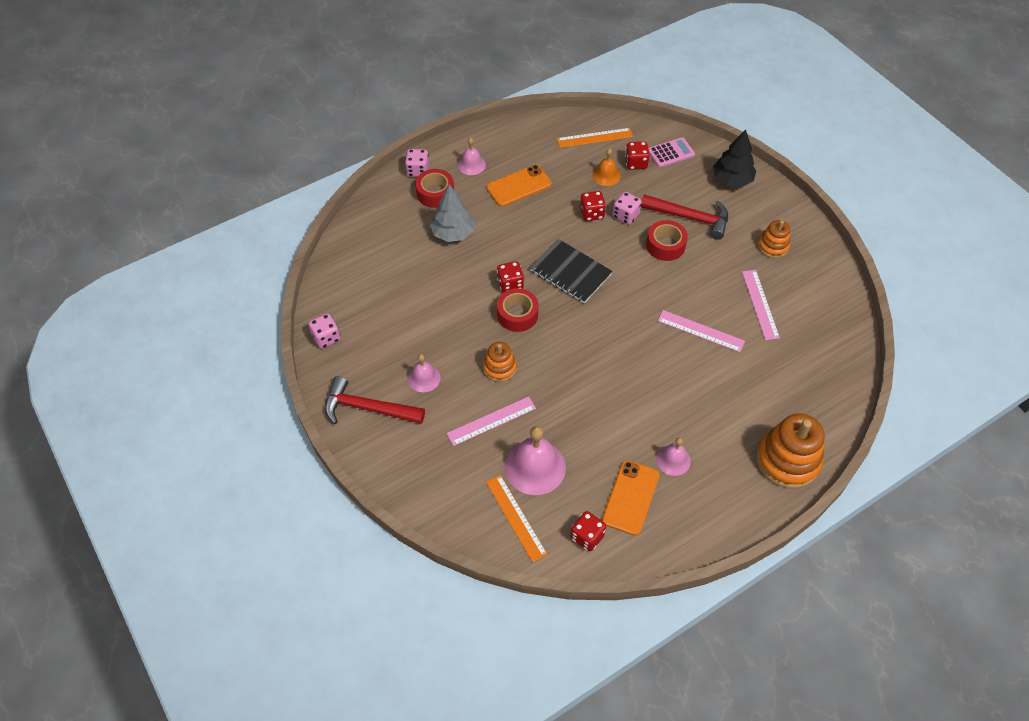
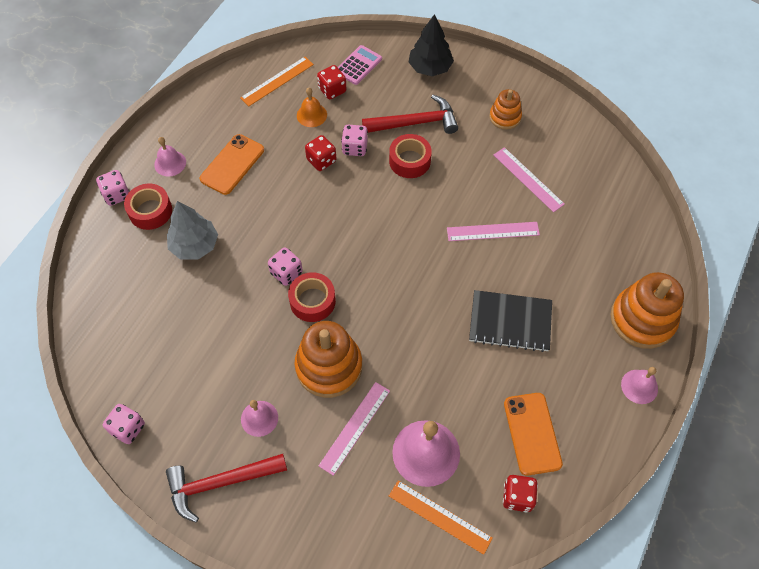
camera: 30 degrees left, 5 degrees up
(499, 368) = (329, 366): orange stacking toy -> orange stacking toy, size x1.78
(510, 284) = (286, 273): red dice -> pink dice
(570, 272) = (337, 231): black notebook -> black notebook (510, 322)
(673, 460) = (546, 374): pink bell -> pink bell (639, 386)

